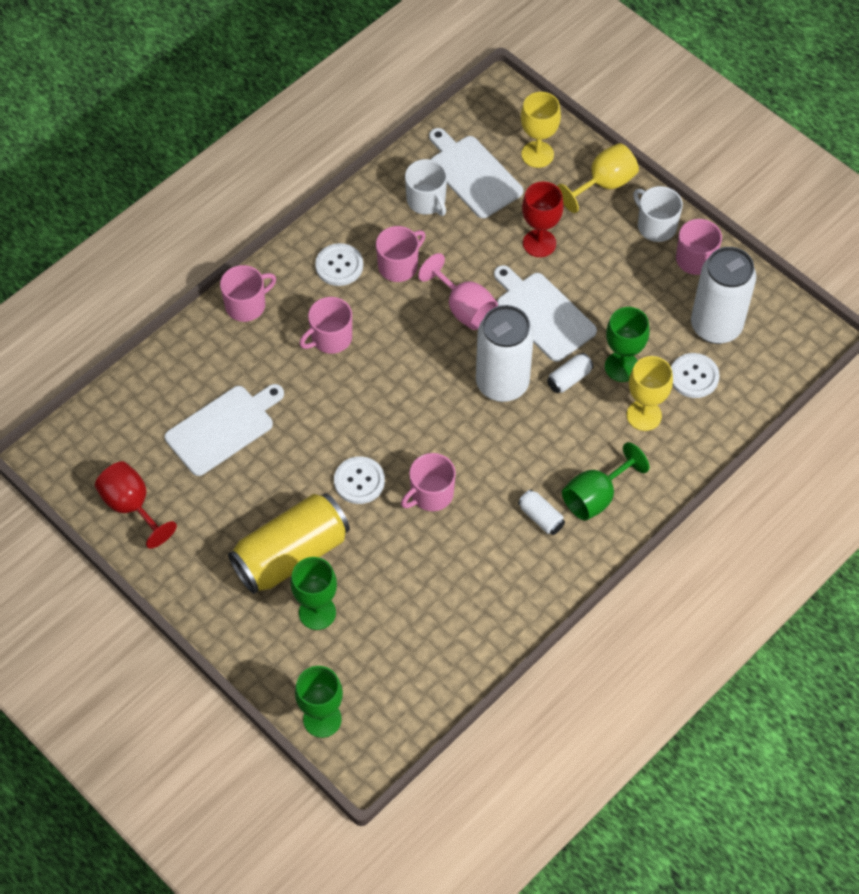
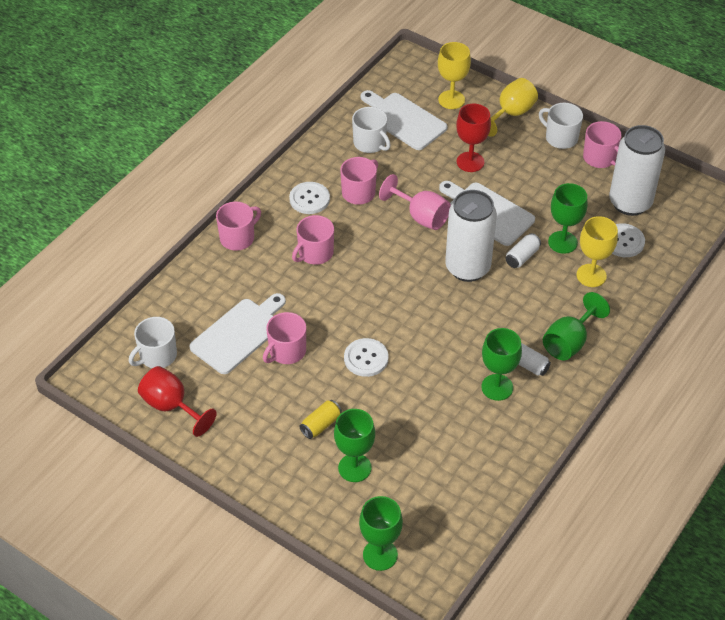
camera: 10 degrees left, 10 degrees down
(127, 441) = (157, 356): none -> white mug
(291, 555) = (321, 425): yellow can -> yellow can, size x0.42
(431, 494) = (430, 360): pink mug -> pink mug (286, 351)
(499, 540) = (497, 387): none -> green goblet

